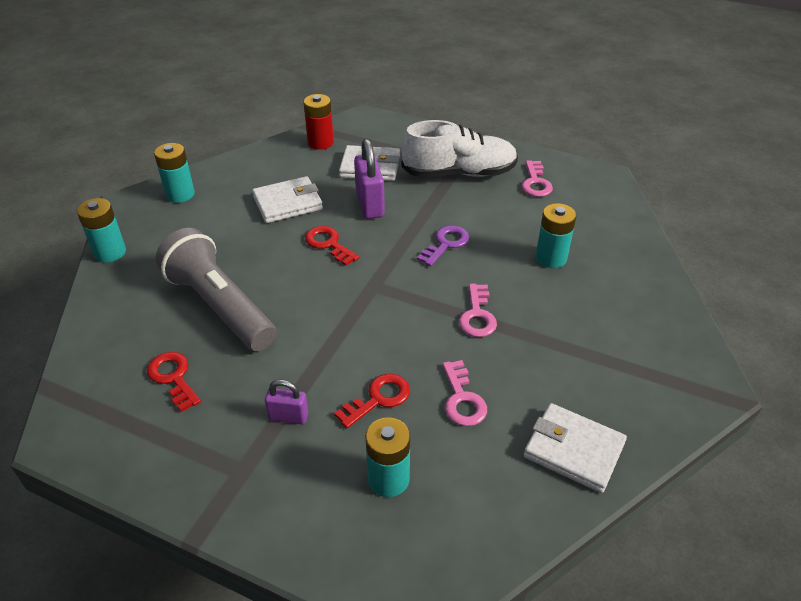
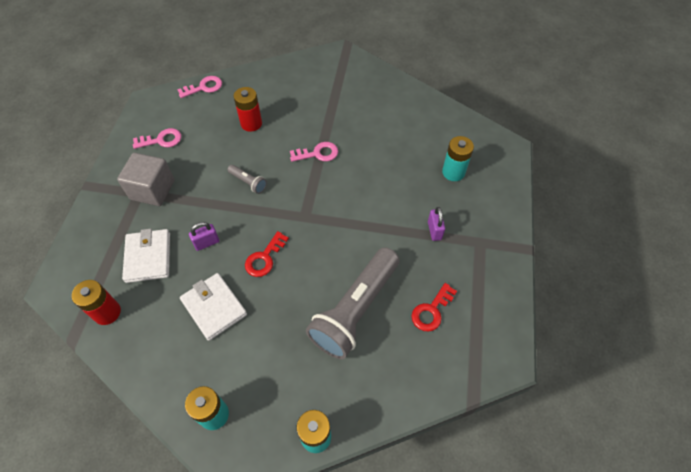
camera: 105 degrees left, 15 degrees up
(370, 205) = (207, 243): purple padlock -> purple padlock, size x0.58
(378, 398) = (403, 189): red key -> none
(446, 244) = (248, 182): purple key -> grey flashlight
(459, 173) = (152, 190): white shoe -> grey cube
(462, 399) = (388, 150): pink key -> pink key (204, 87)
(551, 258) = (251, 123): turquoise battery -> red battery
(573, 450) = (403, 102): white wallet -> none

